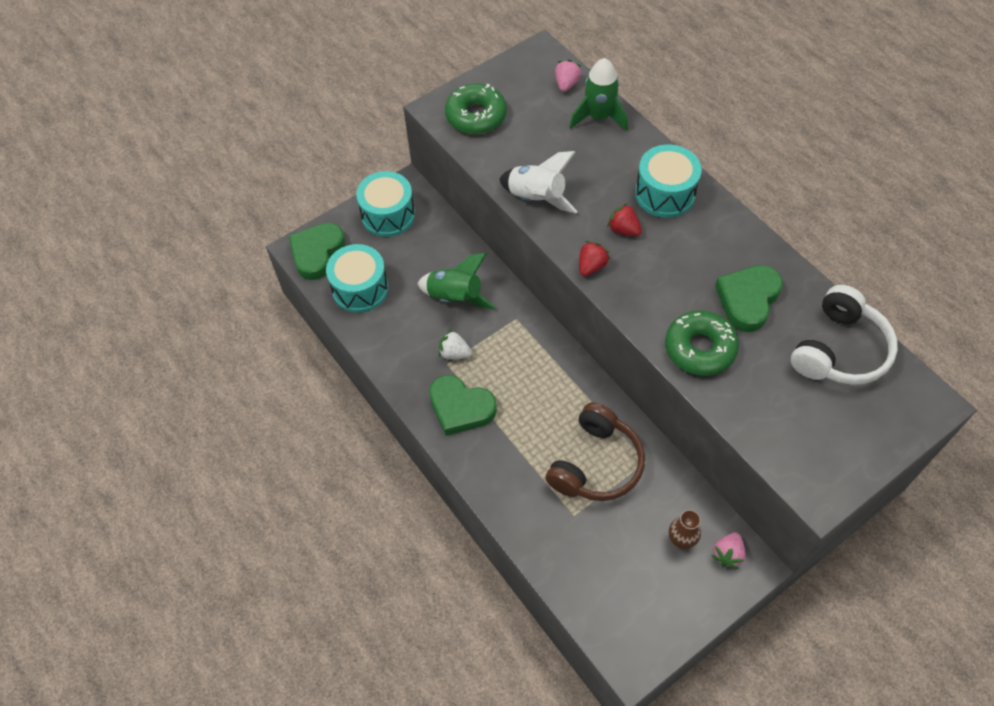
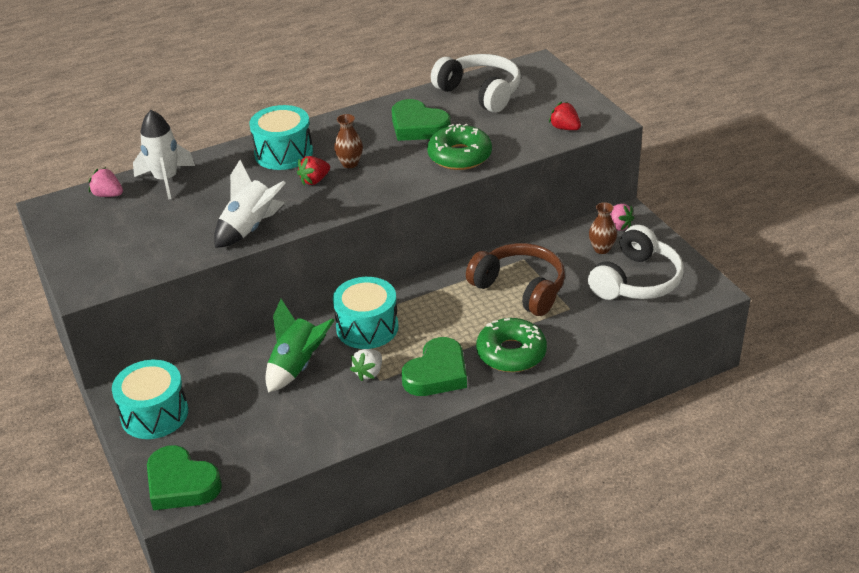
camera: 80 degrees left, 20 degrees down
(360, 288) = (252, 445): turquoise drum -> turquoise drum (367, 327)
(476, 116) = (113, 260): green donut -> green donut (511, 353)
(591, 266) = (349, 203): red strawberry -> red strawberry (564, 128)
(598, 117) = (166, 180): green rocket -> white rocket
(633, 580) = (636, 280): none -> white headphones
(660, 252) = (350, 163): none -> brown vase

